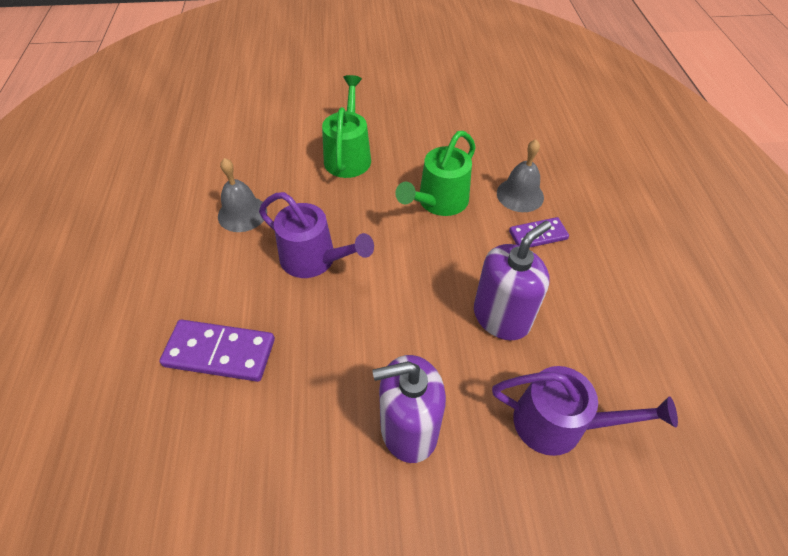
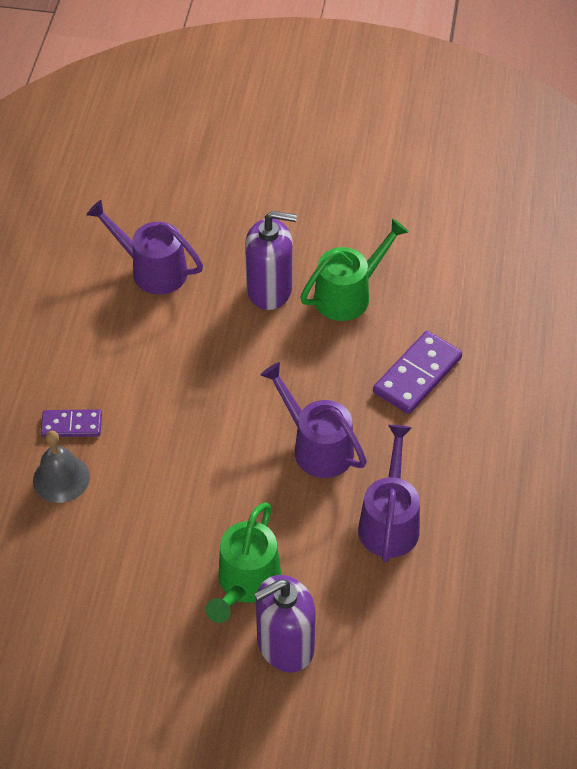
camera: 165 degrees left, 0 degrees up
(220, 353) = (417, 375): purple domino -> purple domino turned 75 degrees counterclockwise
(242, 213) = (389, 521): grey bell -> purple watering can
(438, 202) = (159, 488): green watering can -> green watering can (349, 294)
(501, 317) = (154, 353): purple soap dispenser -> purple soap dispenser (285, 645)

